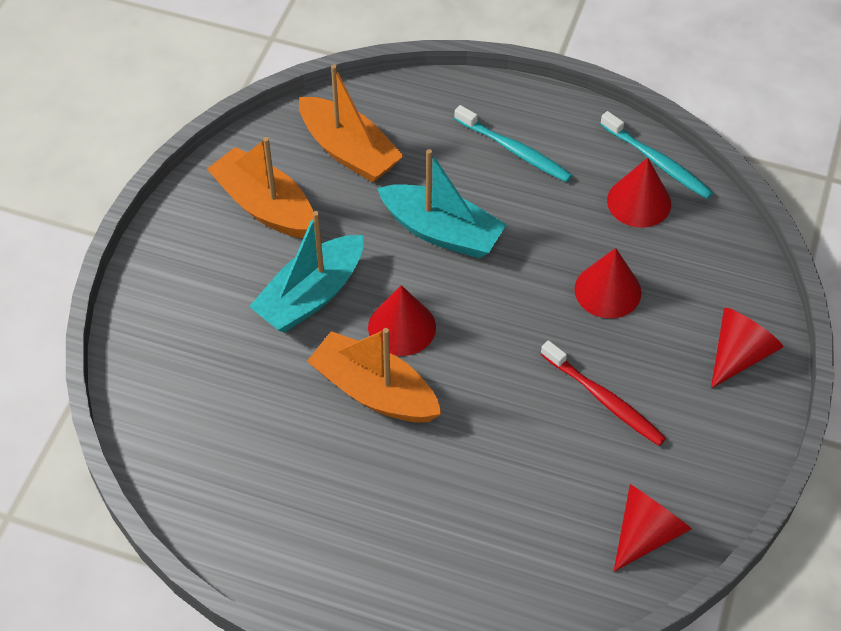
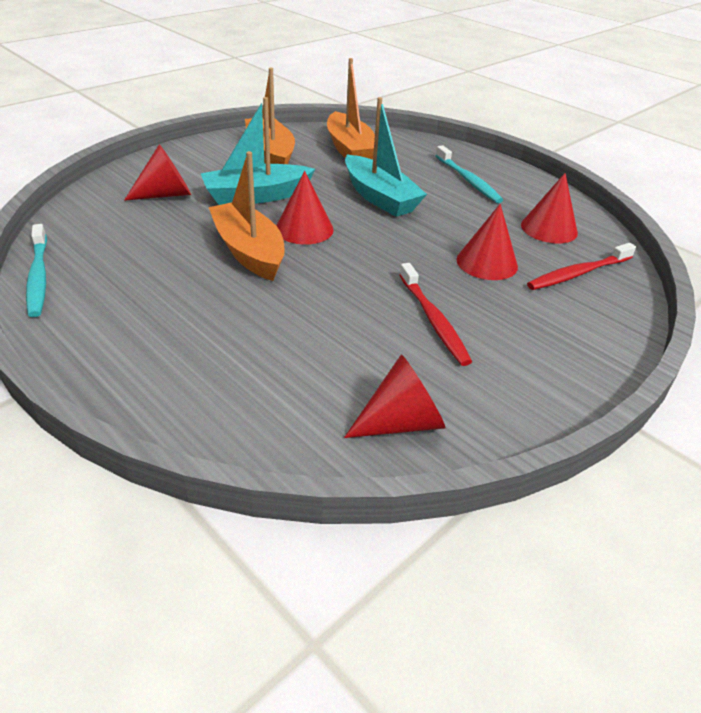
camera: 25 degrees right, 15 degrees down
(658, 162) = (579, 215): turquoise toothbrush -> turquoise toothbrush (38, 277)
(697, 265) = (577, 273): none -> red toothbrush
(739, 355) = (584, 337): red cone -> red cone (166, 194)

